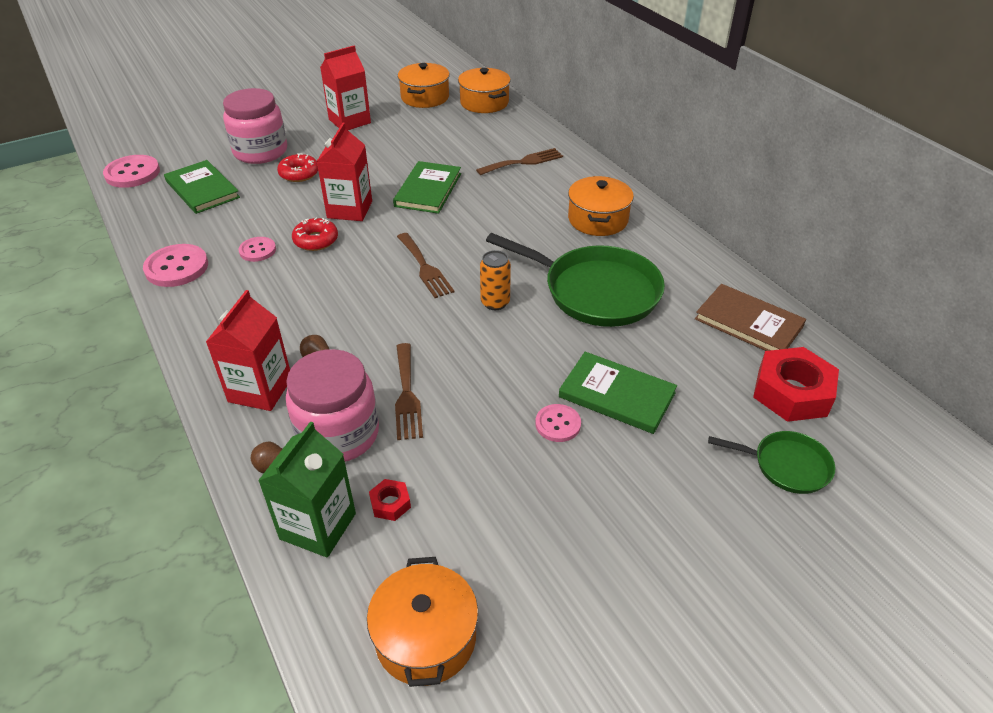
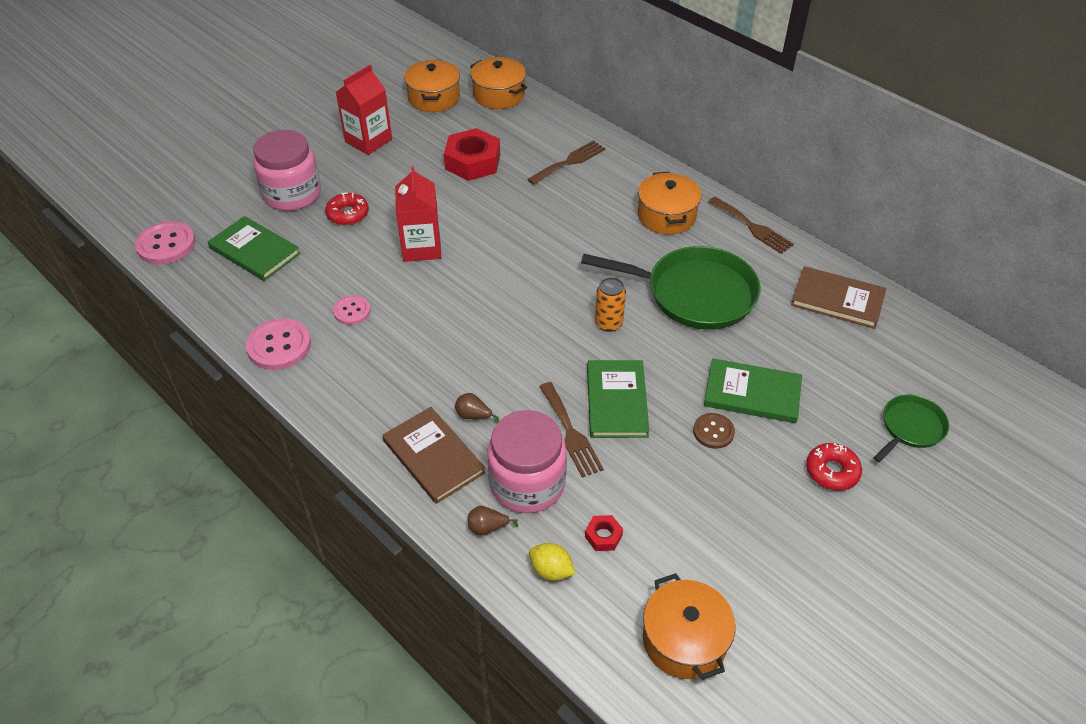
camera: 15 degrees left, 5 degrees up
(260, 390) = (433, 457): red carton -> brown book
(316, 240) = (405, 289): red donut -> red donut (832, 471)
(318, 526) = (551, 570): green carton -> yellow lemon
(425, 268) = (526, 299): brown fork -> brown fork (752, 227)
(428, 190) = (489, 211): green book -> green book (616, 401)
(558, 424) = (713, 432): pink button -> brown button
(786, 465) = (910, 428): green pan -> green pan turned 45 degrees counterclockwise
(792, 392) = (894, 360): red nut -> red nut (472, 162)

